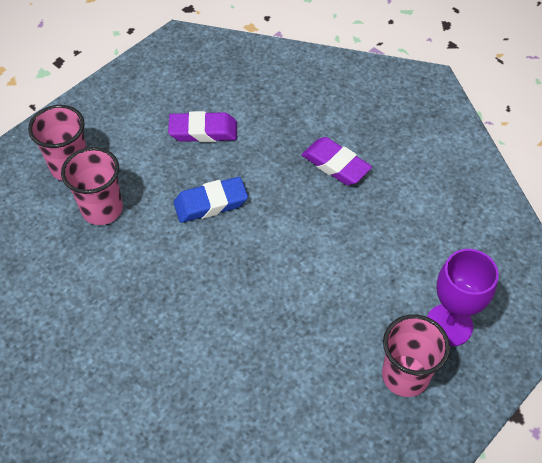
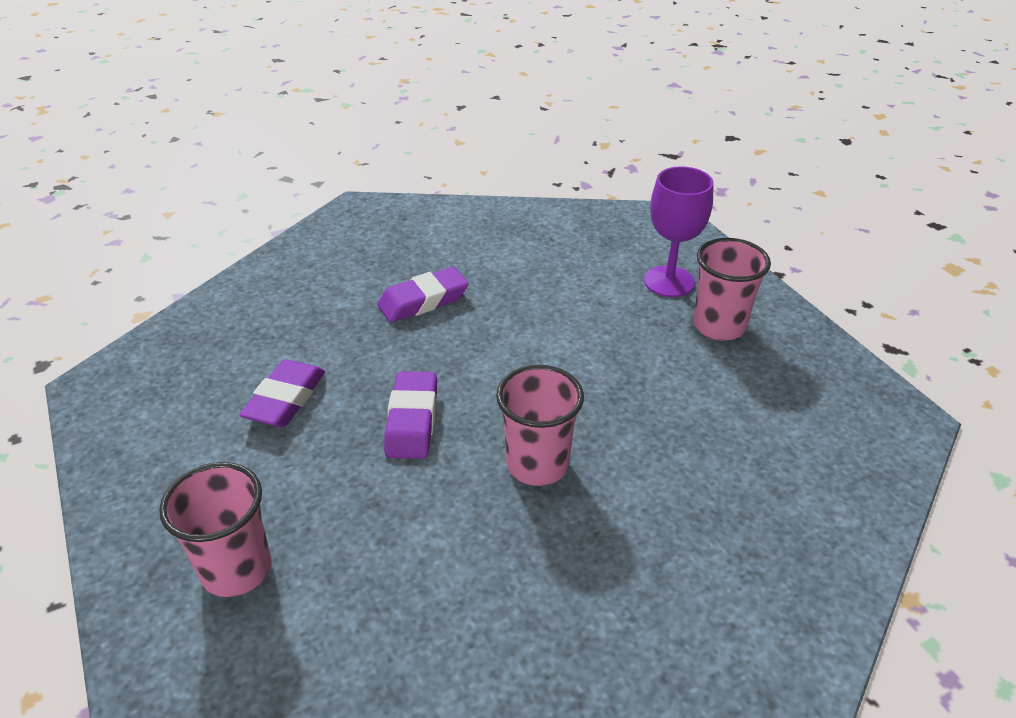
camera: 70 degrees left, 15 degrees down
(102, 209) = (348, 543): pink cup -> pink cup (537, 464)
(210, 203) = (412, 420): blue eraser -> purple eraser

